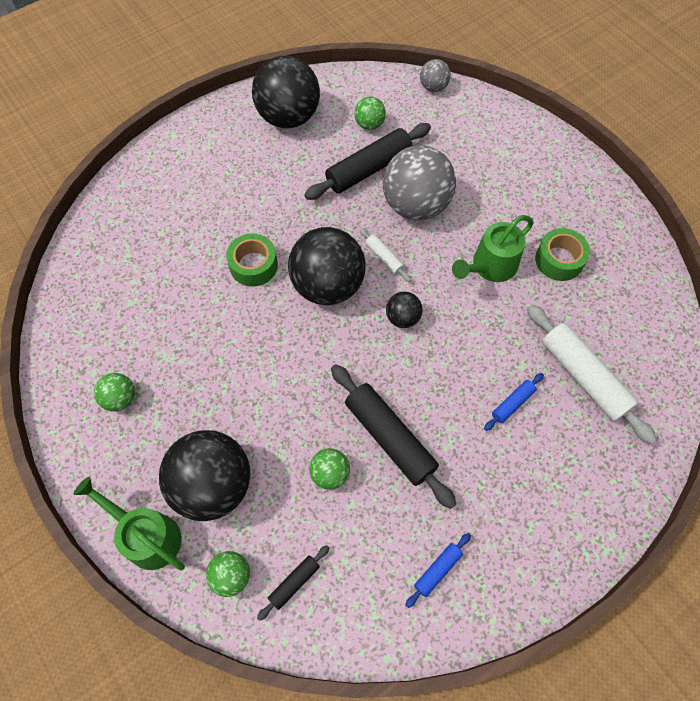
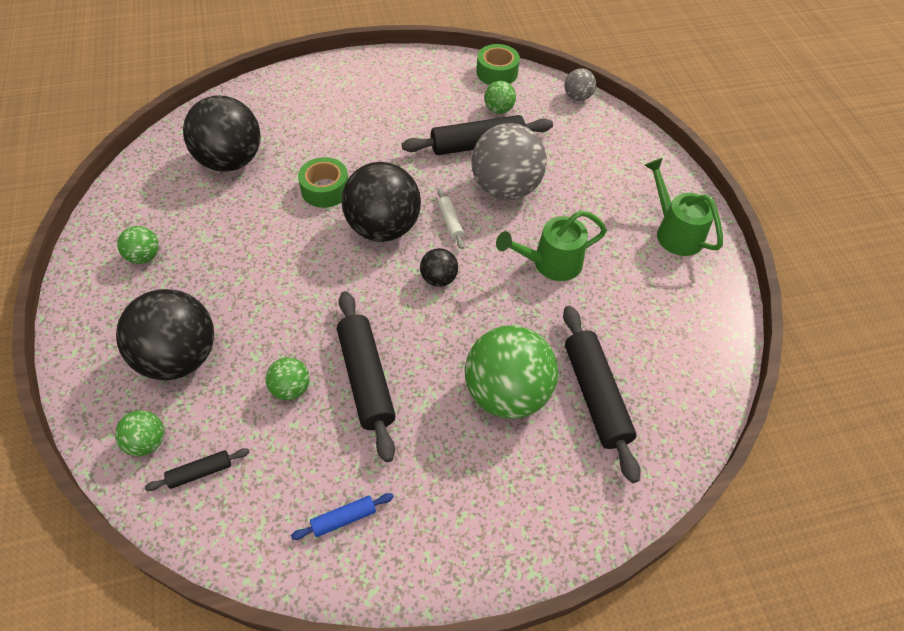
camera: 20 degrees right, 10 degrees down
(146, 535) = (95, 377): green watering can -> green watering can (674, 231)
(288, 117) = (427, 83): black ball -> black ball (230, 161)
(512, 404) = (506, 393): blue rolling pin -> green ball
(559, 260) = (625, 281): green tape -> green tape (497, 72)
(583, 377) = (595, 396): white rolling pin -> black rolling pin

